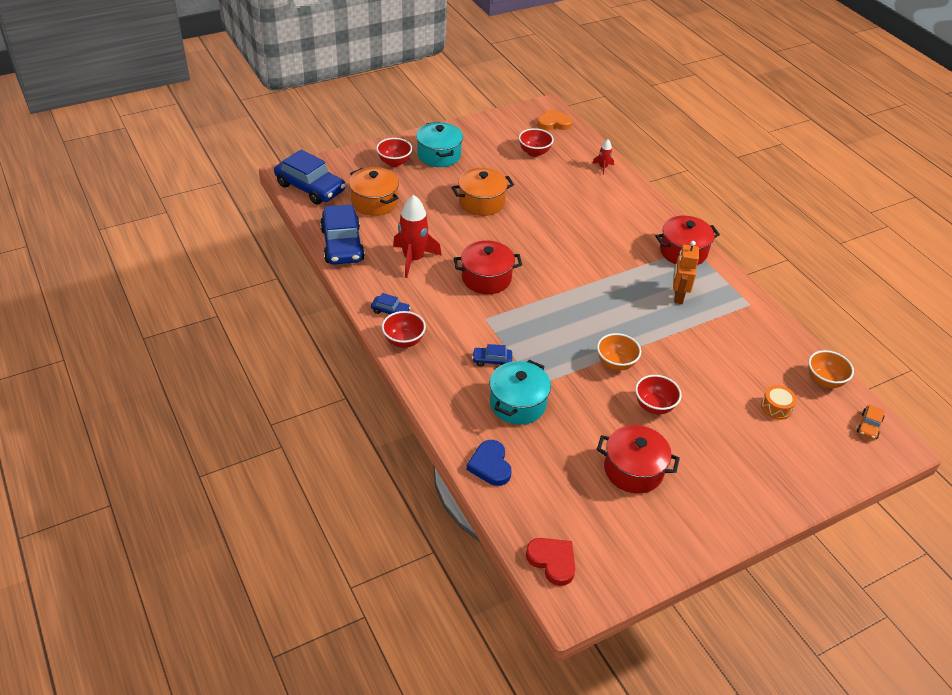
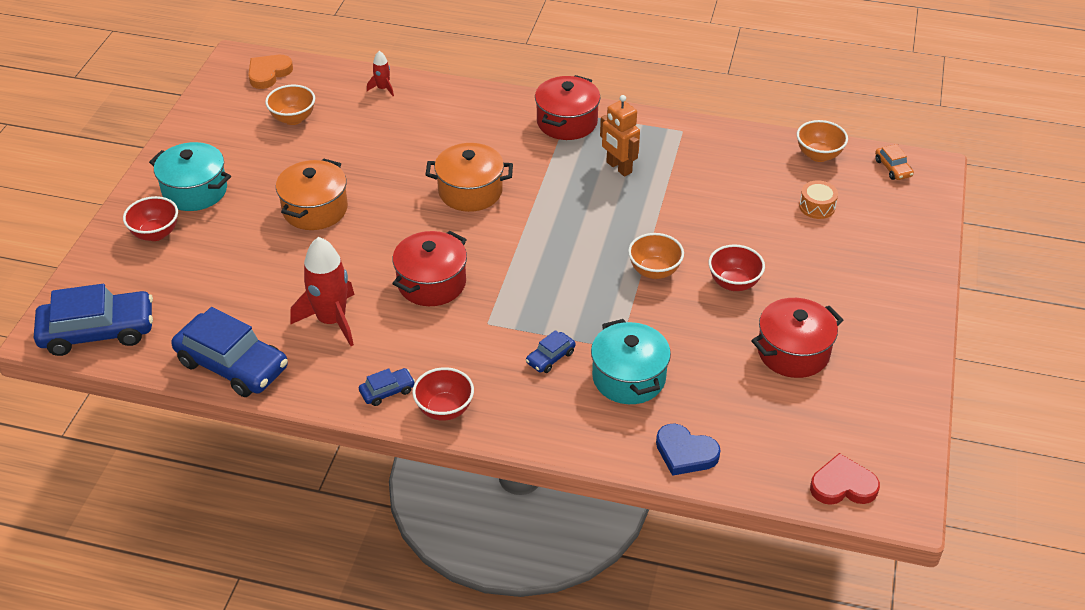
camera: 45 degrees left, 0 degrees up
(374, 202) = (199, 293): orange pot -> orange pot (470, 191)
(534, 152) = (293, 119): red bowl -> orange bowl

